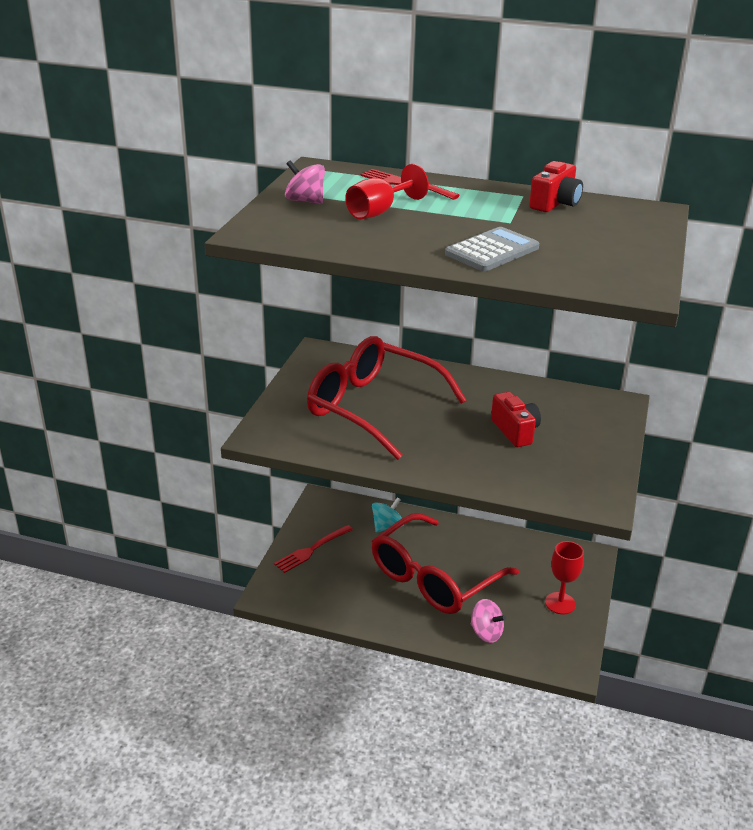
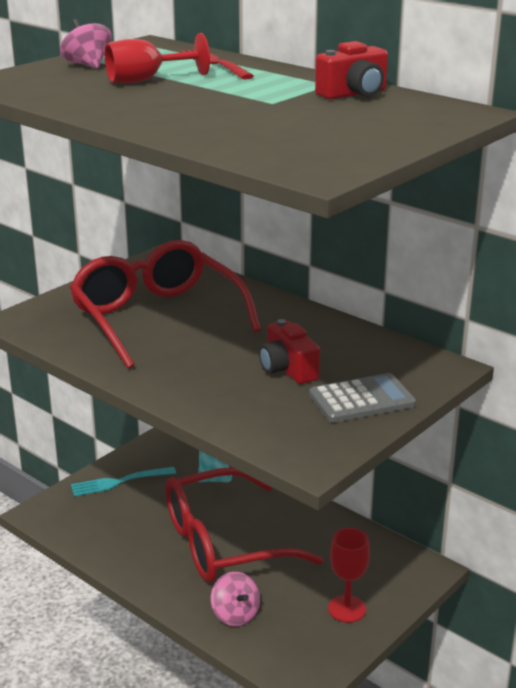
camera: 25 degrees right, 5 degrees down
(312, 549) = (120, 482): red fork -> turquoise fork
(492, 251) = (207, 122): grey calculator -> grey calculator (361, 399)
(515, 431) = (287, 369): red camera -> red camera turned 150 degrees clockwise

